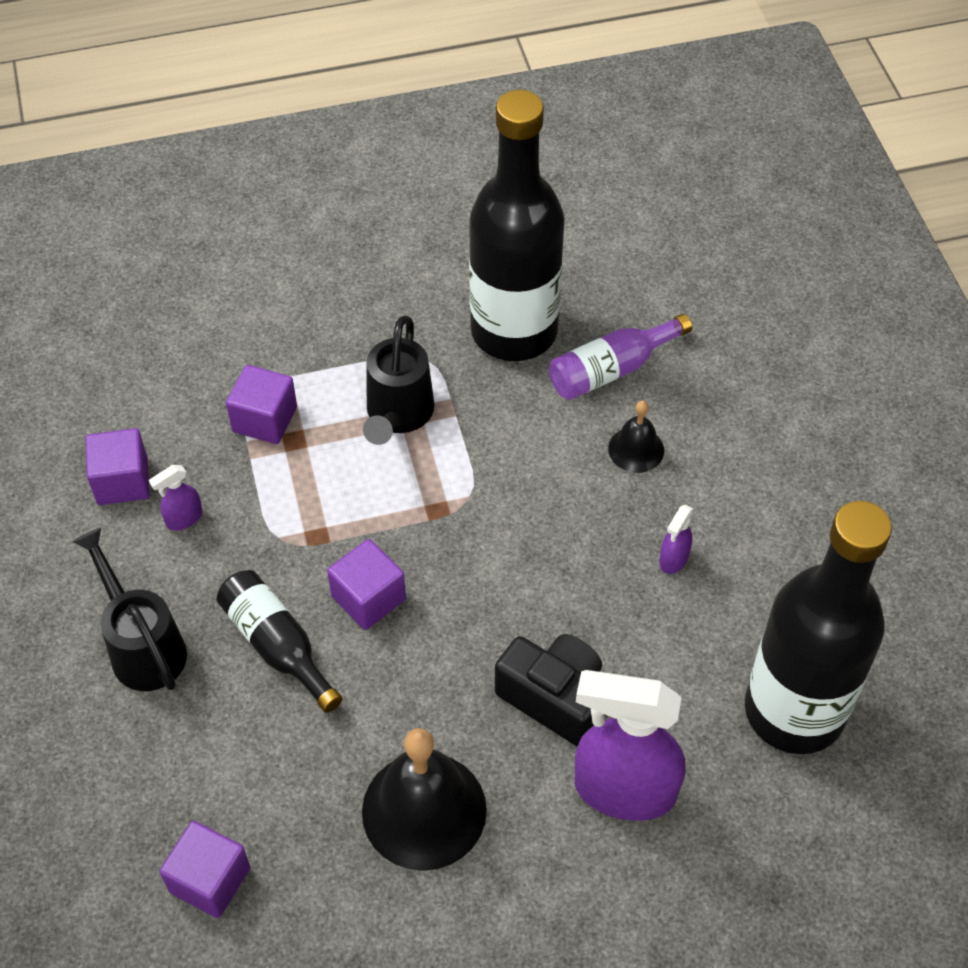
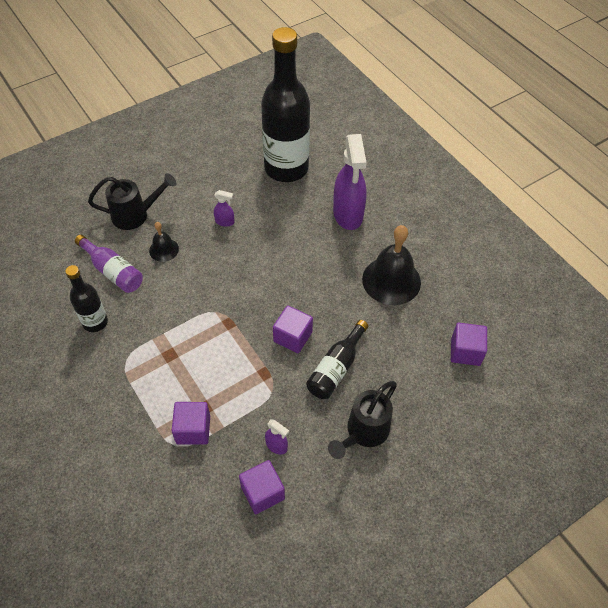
camera: 110 degrees left, 0 degrees up
(398, 415) = (171, 361): black watering can -> black watering can (135, 215)
(514, 331) = (95, 322): black bottle -> black bottle, size x0.49
(554, 698) = (316, 248): black camera -> none

